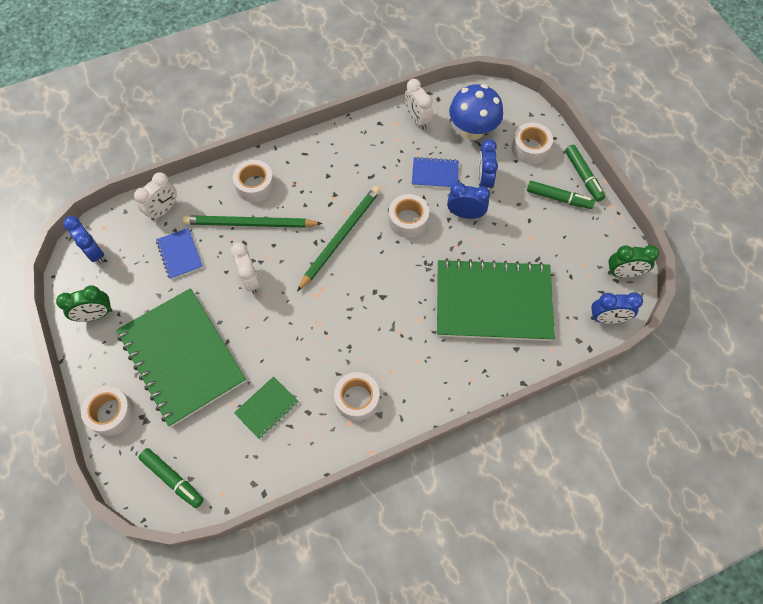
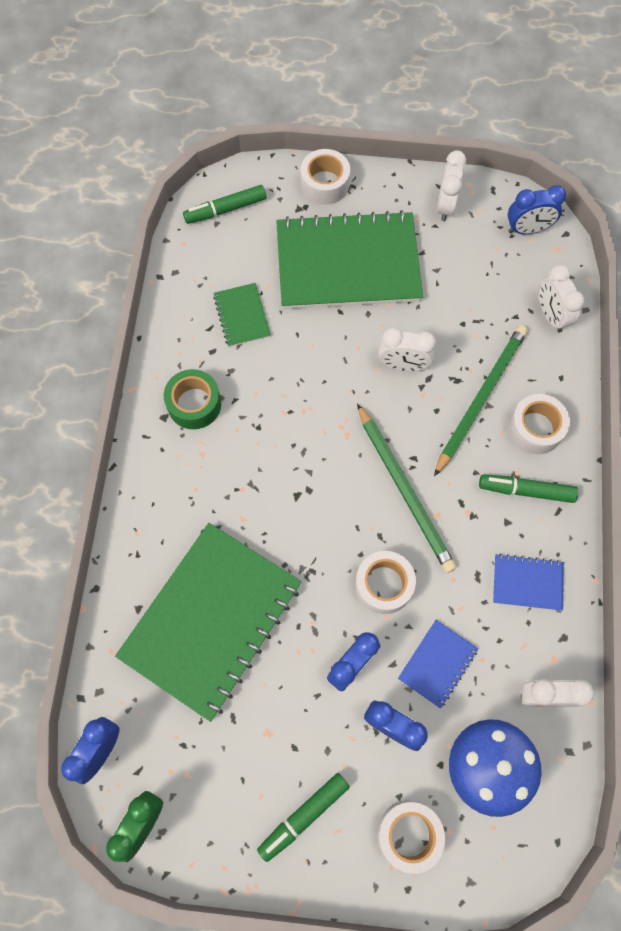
camera: 120 degrees right, 5 degrees up
(96, 315) = (445, 205): green clock -> white clock
(180, 254) = (478, 309): blue notebook -> blue notebook (527, 583)
(357, 399) = (194, 404): white tape -> green tape
(583, 176) = (318, 883): green marker -> green marker (526, 491)

